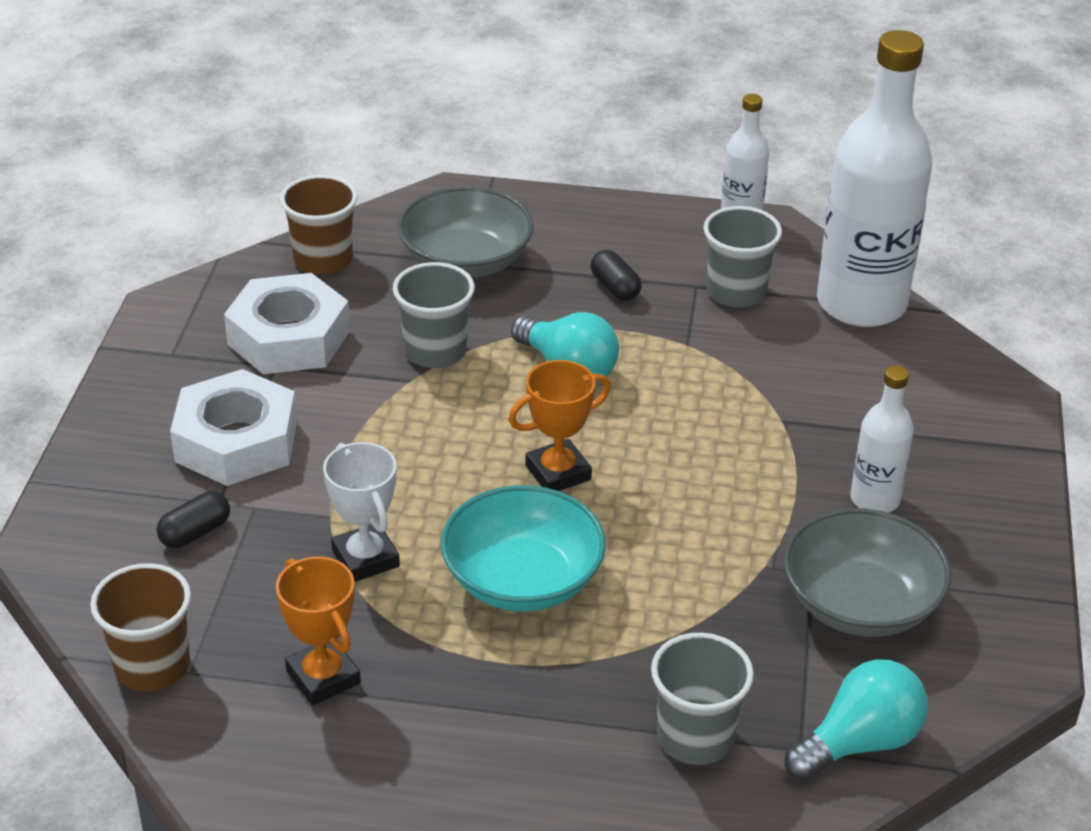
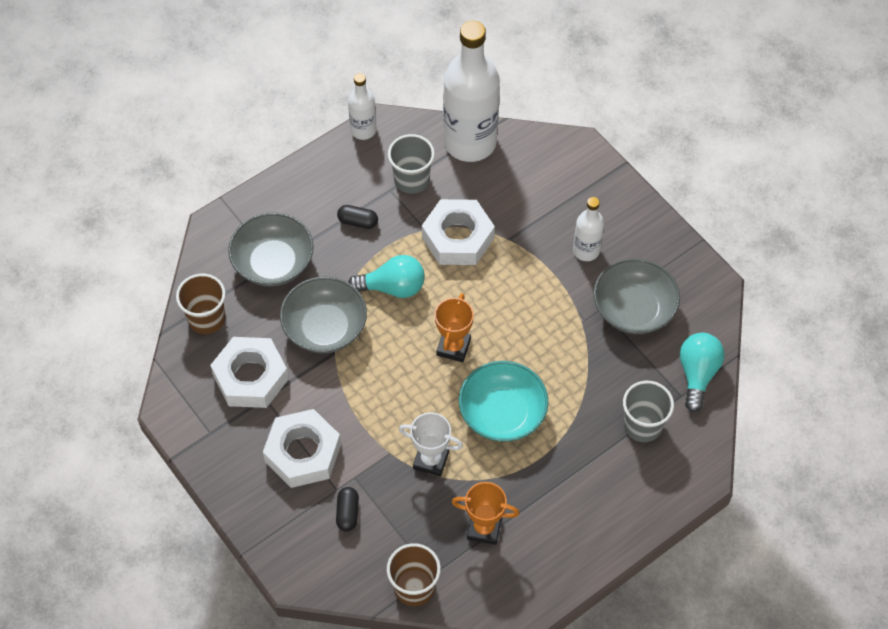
camera: 45 degrees left, 20 degrees up
(435, 351) = (325, 327): grey cup -> grey bowl
(717, 377) = (458, 238): none -> white nut

